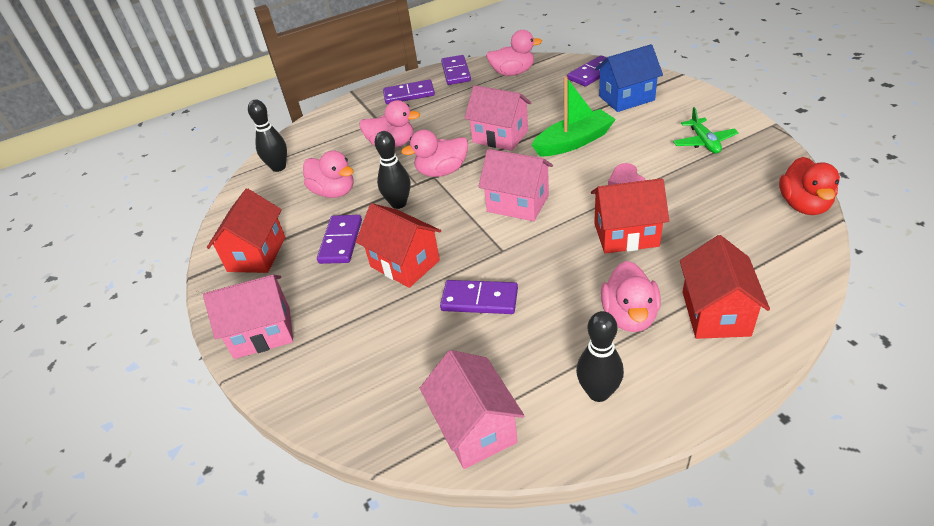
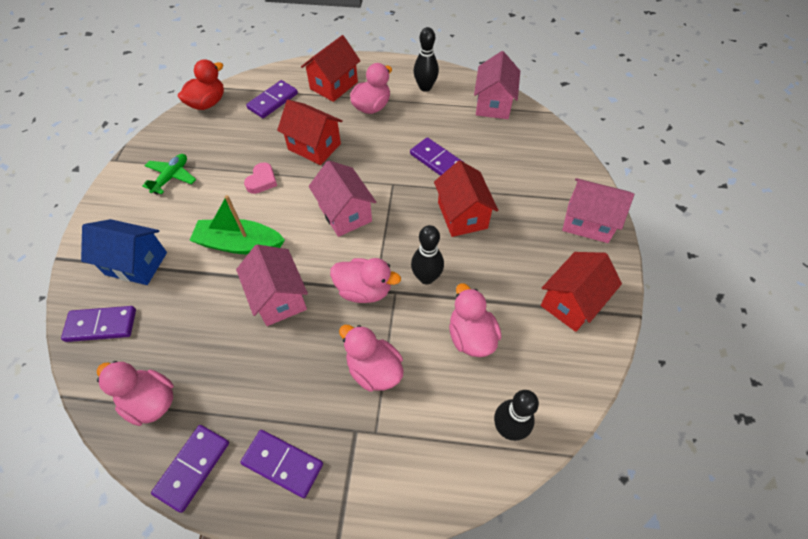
camera: 150 degrees left, 15 degrees up
(341, 241) = (496, 268): purple domino -> purple domino (273, 101)

